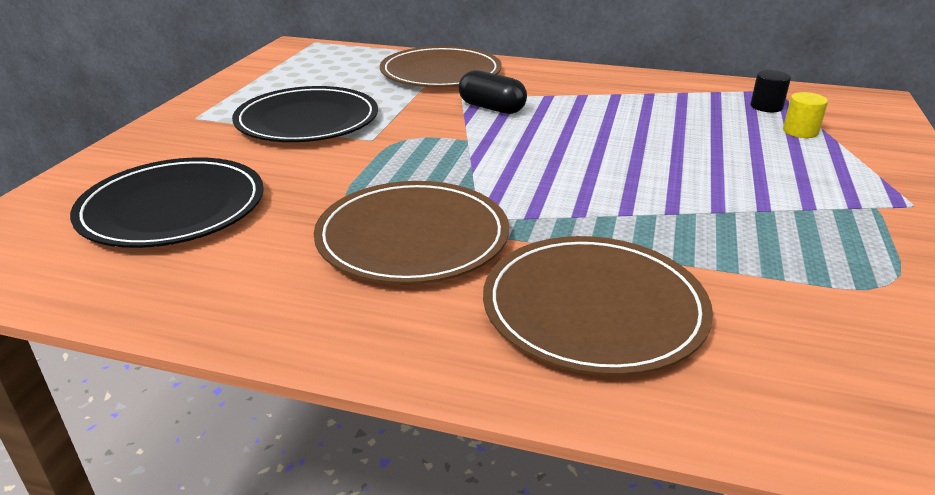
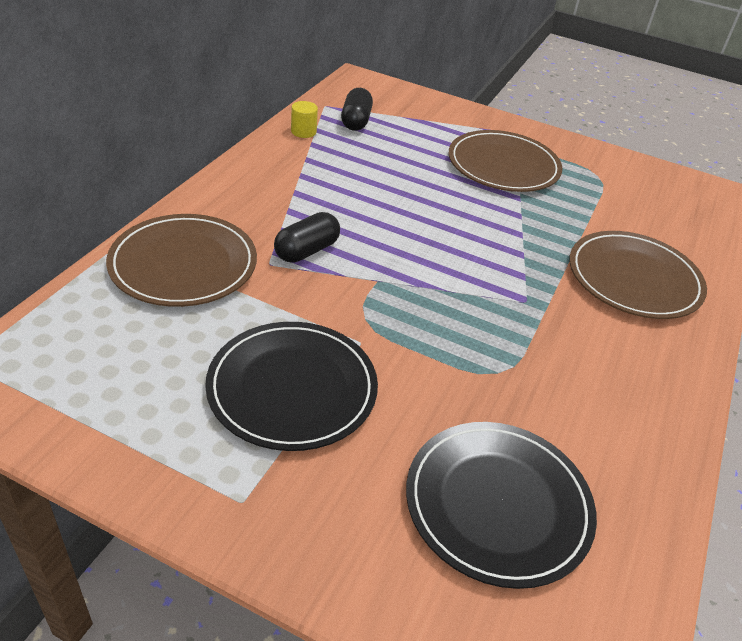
camera: 85 degrees left, 10 degrees up
(412, 237) = (554, 341): brown plate -> brown plate (503, 165)
(766, 107) = (356, 121): black cylinder -> black capsule
(800, 131) = (405, 126): yellow cylinder -> yellow cylinder (303, 131)

